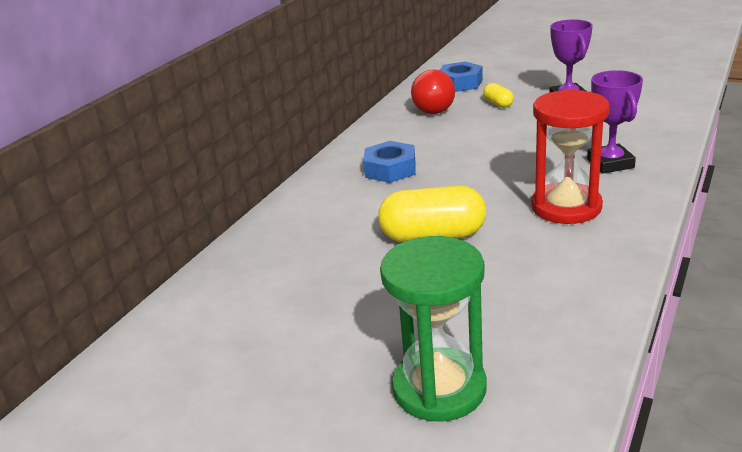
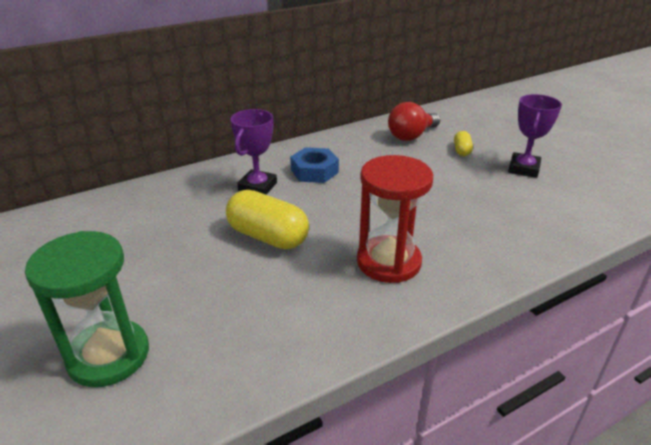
camera: 30 degrees right, 5 degrees up
(460, 83) = (457, 122): blue nut -> none
(610, 163) = (477, 241): purple trophy -> purple trophy (257, 187)

